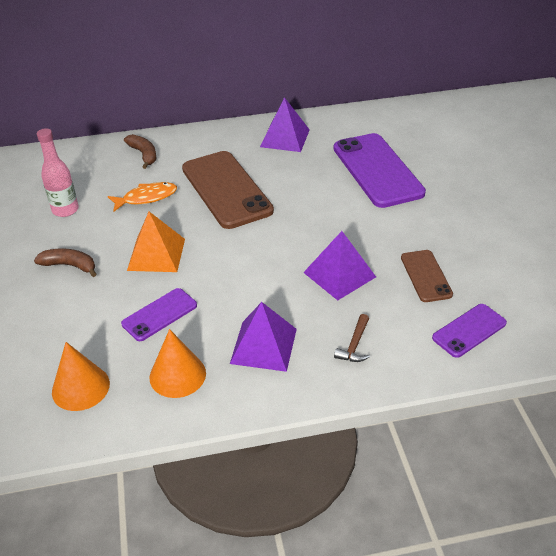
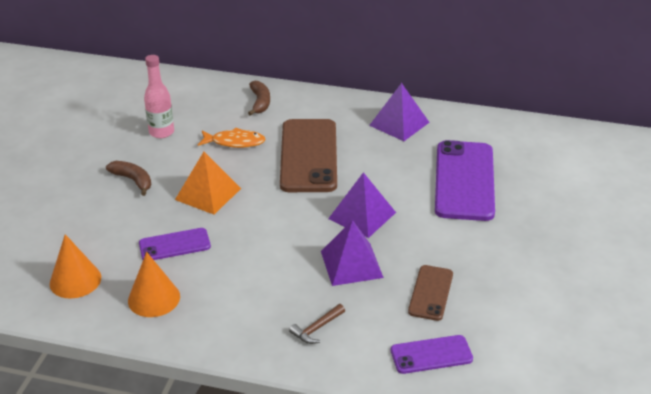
camera: 25 degrees right, 5 degrees down
(264, 346) = (239, 301): purple pyramid -> purple pyramid (362, 215)

